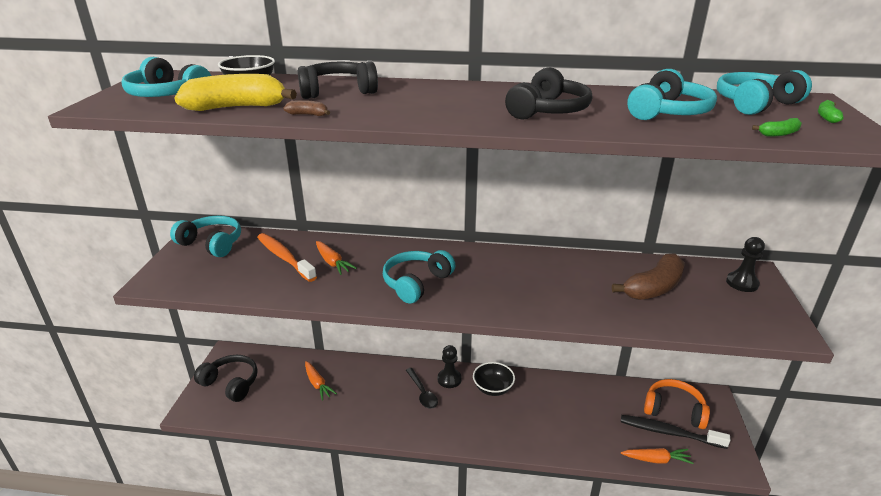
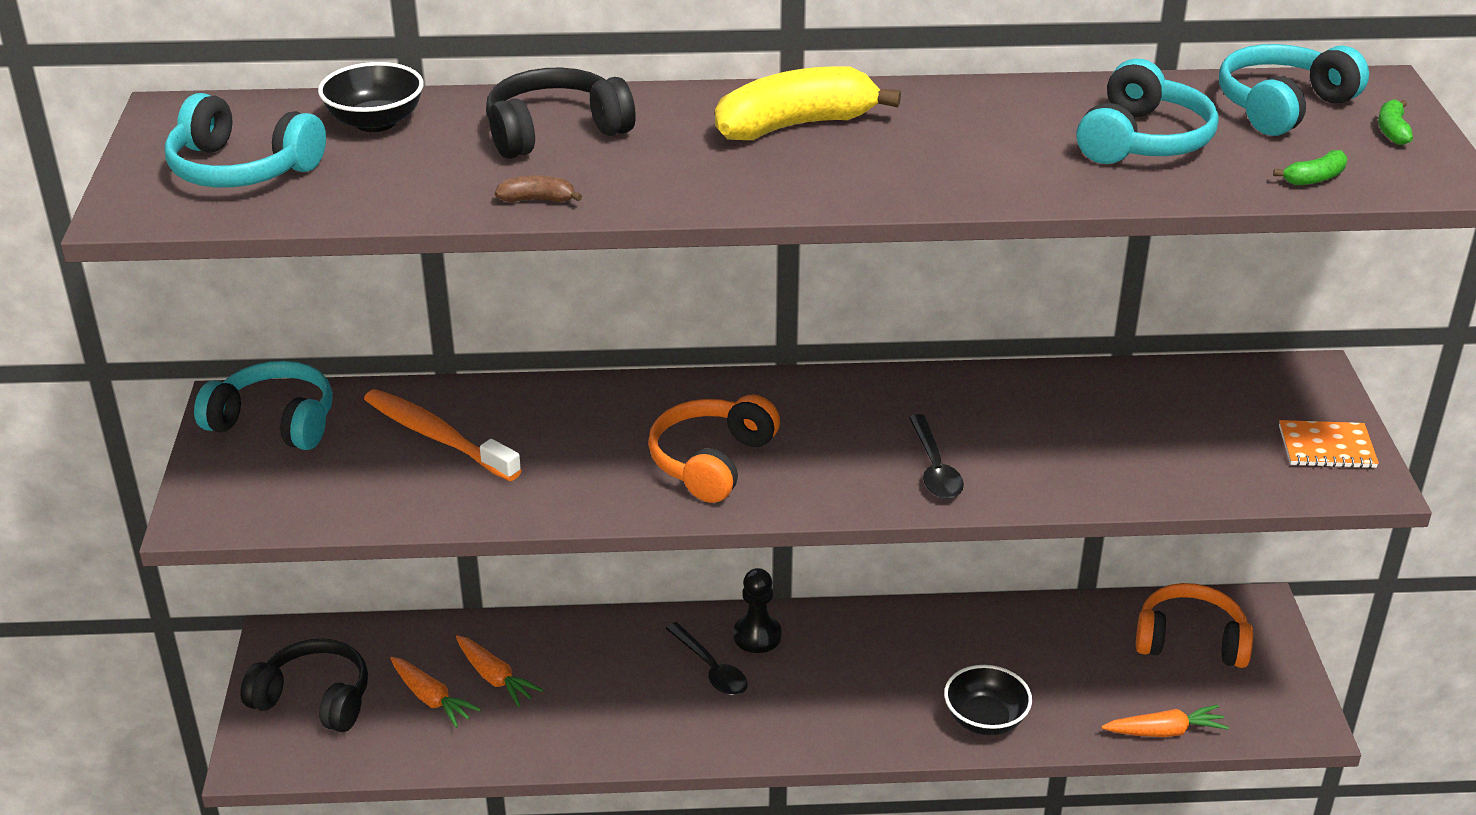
camera: 10 degrees left, 5 degrees up
(237, 107) = (397, 192): yellow banana -> yellow banana (795, 125)
(332, 263) = (537, 437): orange carrot -> orange carrot (431, 699)
(416, 283) = (711, 461): turquoise headphones -> orange headphones
(493, 388) = (846, 643): black bowl -> black bowl (985, 719)
(535, 298) = (934, 468): none -> black spoon
(548, 111) = (945, 153): black headphones -> none
(653, 288) = (1138, 424): brown banana -> none
(669, 432) = (1184, 682): black toothbrush -> none
(742, 283) = (1289, 399): black pawn -> none
(765, 311) = (1326, 447): none -> orange notebook

